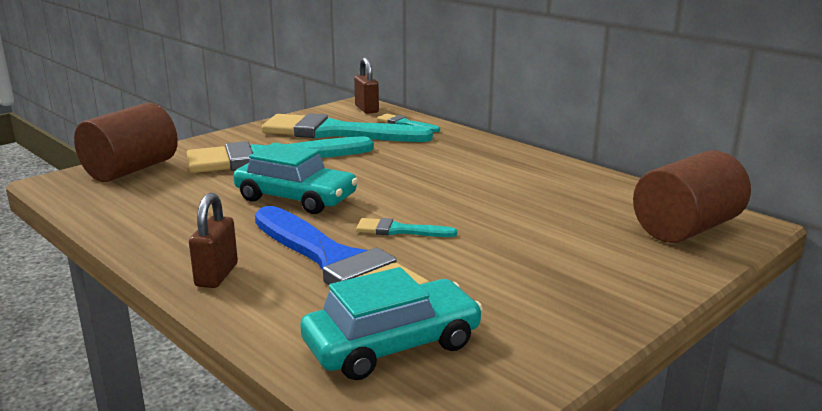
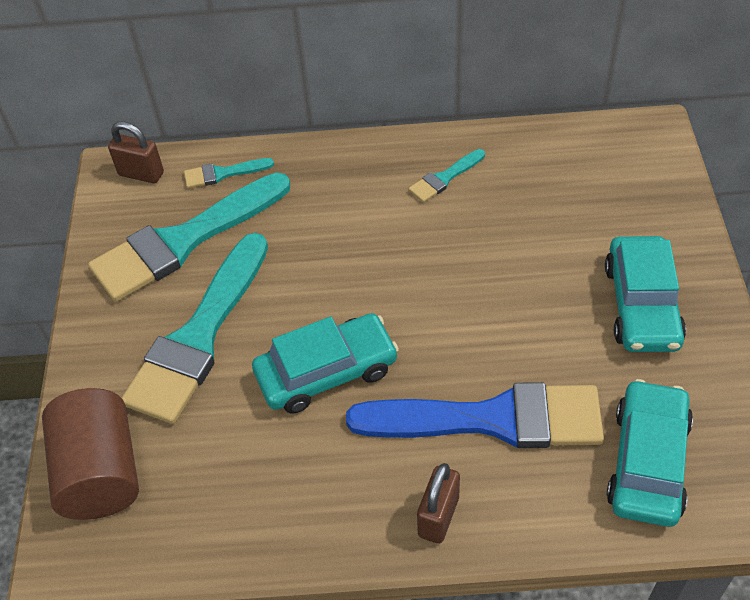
camera: 45 degrees left, 30 degrees up
(216, 275) = (438, 516): brown padlock -> brown padlock turned 60 degrees clockwise
(399, 230) = (469, 340): turquoise brush -> turquoise brush (444, 178)
(557, 282) = (641, 305): none -> turquoise car
(686, 229) = (629, 168): brown cylinder -> none

